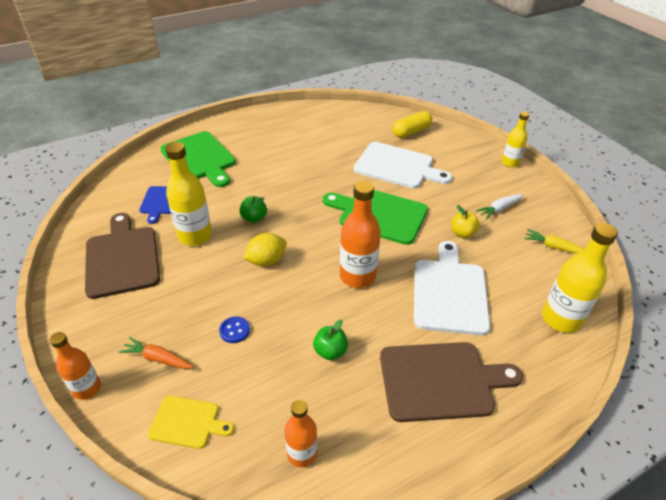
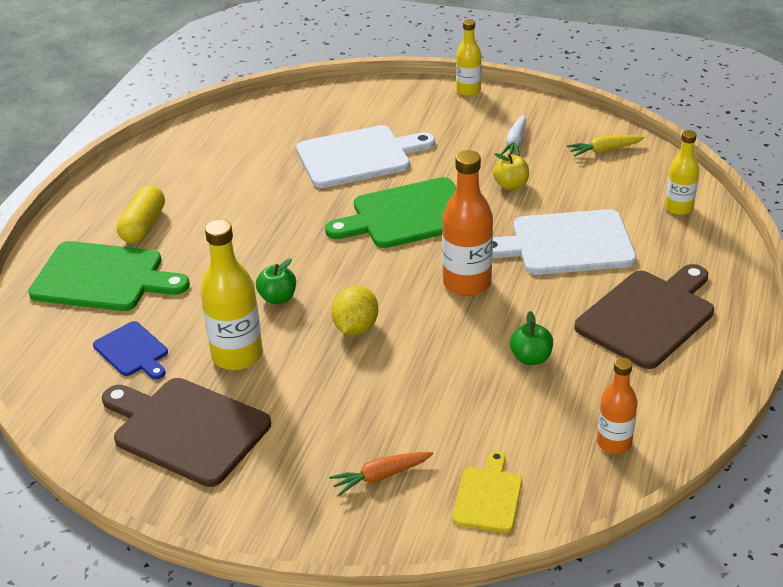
camera: 40 degrees left, 5 degrees down
(87, 388) = (350, 548): orange bottle -> none
(187, 422) = (488, 496): yellow cutting board -> yellow cutting board turned 45 degrees counterclockwise
(234, 330) = (419, 404): blue button -> none
(411, 132) = (322, 111): yellow capsule -> yellow capsule (143, 226)
(449, 292) = (566, 244): white cutting board -> white cutting board turned 60 degrees counterclockwise
(561, 319) = (678, 208): yellow bottle -> yellow bottle, size x0.62

